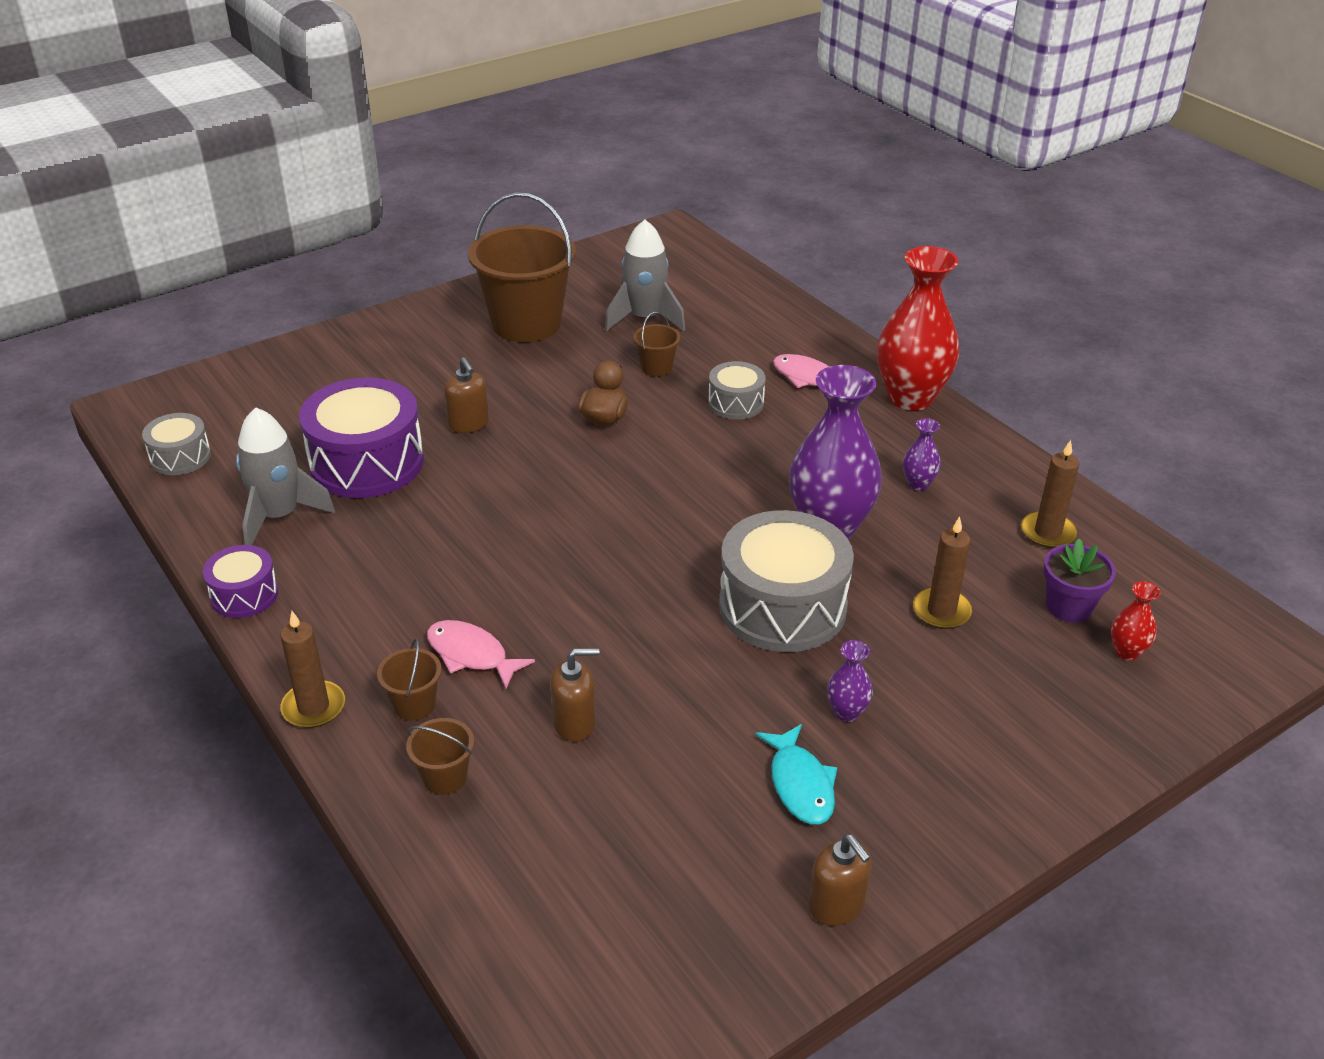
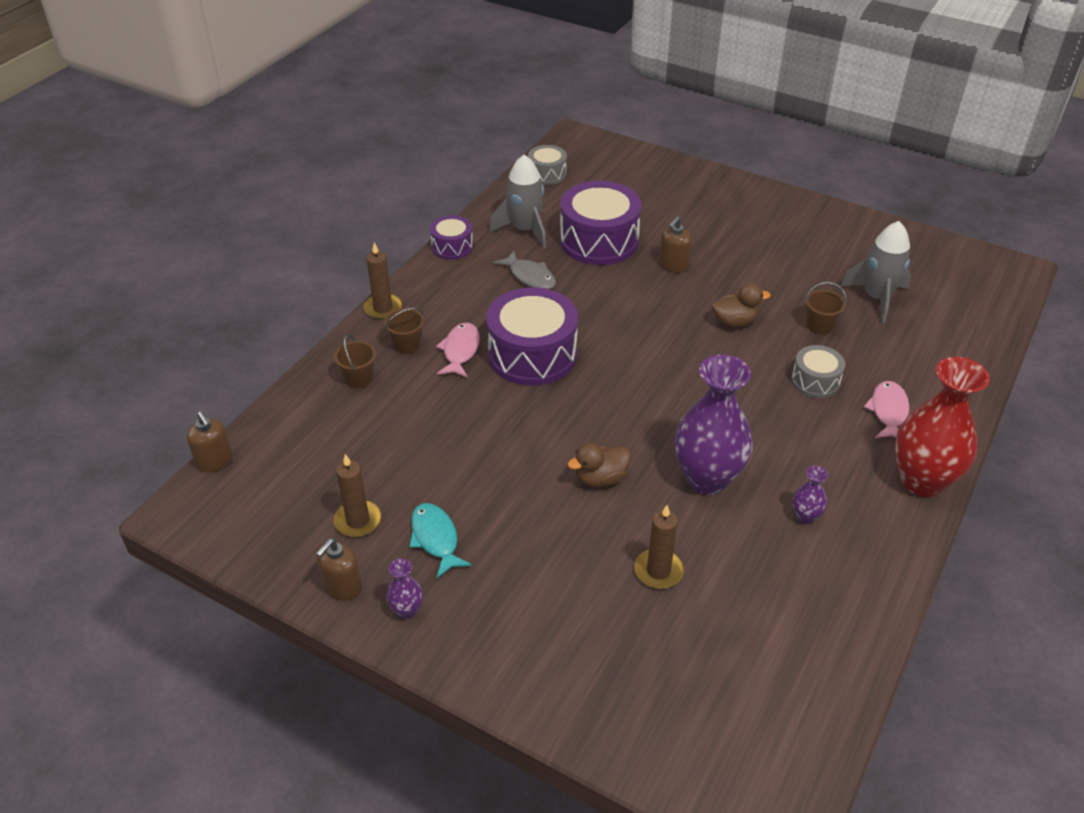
camera: 65 degrees right, 5 degrees up
(380, 543) = (530, 277): none -> grey fish
(526, 323) = (809, 246): brown bucket -> none
(532, 591) = (532, 355): none -> purple drum
(574, 723) = (430, 415): brown soap dispenser -> brown soap dispenser (215, 461)
(782, 607) = (600, 478): grey drum -> brown duck
(800, 784) = (435, 539): turquoise fish -> turquoise fish turned 105 degrees clockwise
(846, 712) = (515, 544): purple vase -> purple vase (407, 610)
(1047, 532) = (810, 619): brown candle -> brown candle (358, 521)
(1069, 607) = (722, 654): purple flower pot -> none
(1126, 652) = (692, 707): red vase -> none

